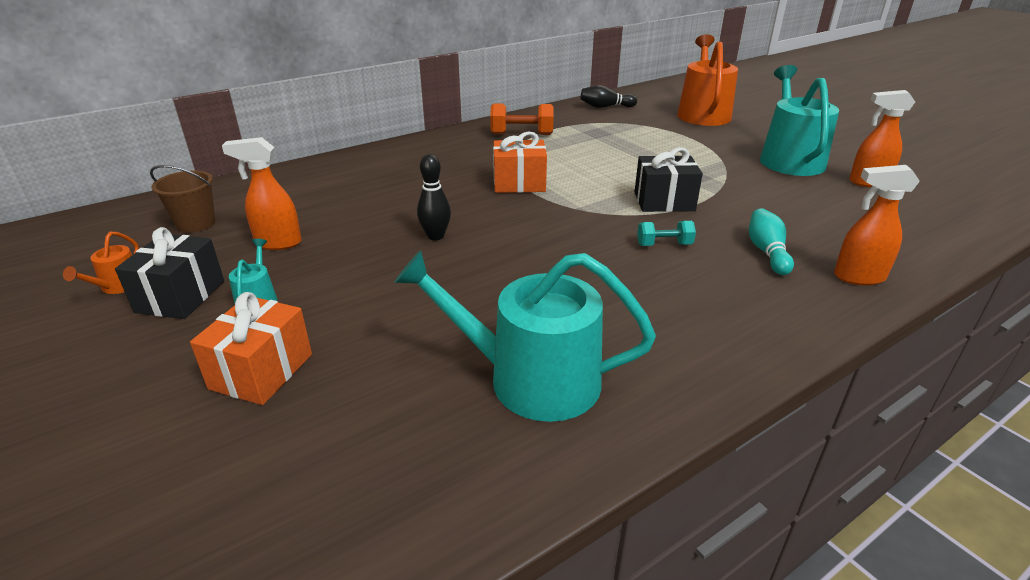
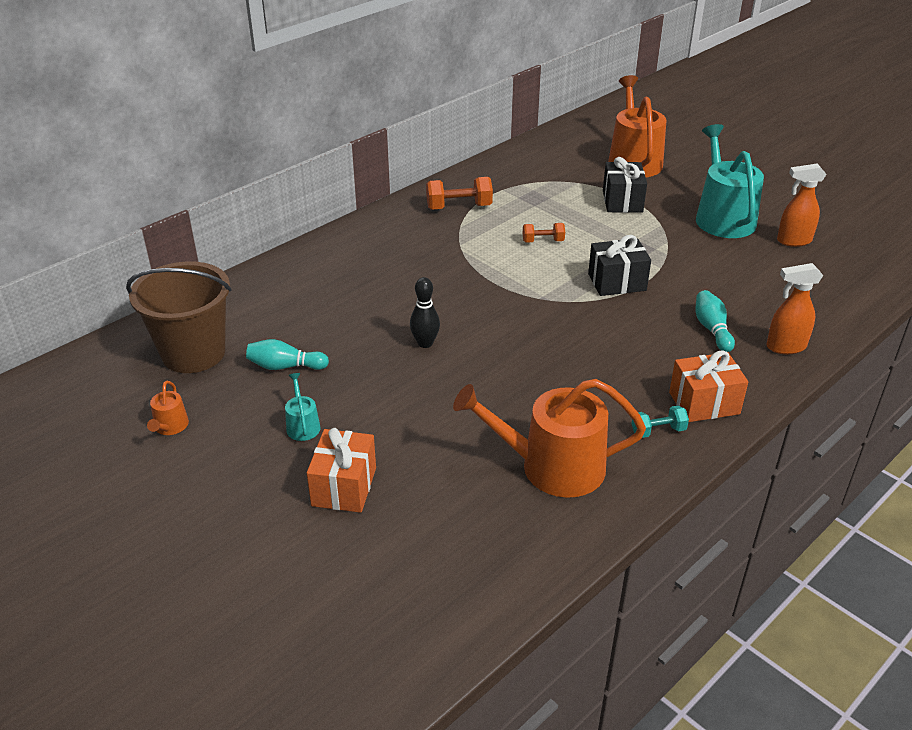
camera: 10 degrees left, 5 degrees up
(181, 296) = (233, 430): black gift -> black gift (622, 201)
(196, 223) = (193, 353): brown bucket -> brown bucket, size x1.83
(277, 243) = (285, 366): orange spray bottle -> turquoise bowling pin
(519, 183) = (478, 273): orange gift -> orange gift (704, 403)
(530, 379) = (551, 466): turquoise watering can -> orange watering can
(595, 164) = (543, 241): none -> orange dumbbell
(605, 107) = (533, 158): black bowling pin -> none
(664, 245) = (626, 331): turquoise dumbbell -> turquoise dumbbell (658, 431)

